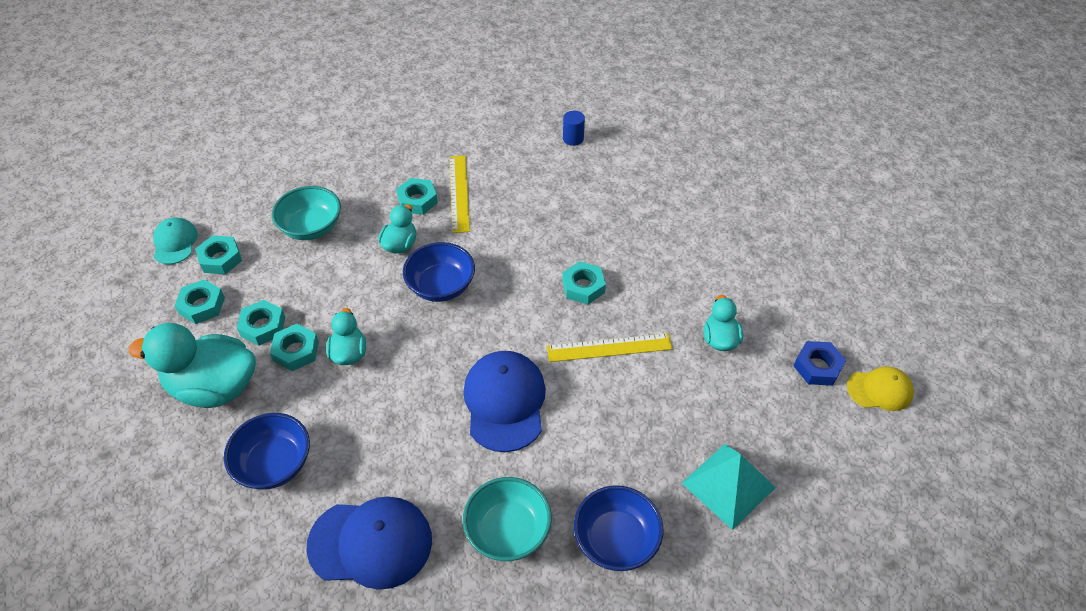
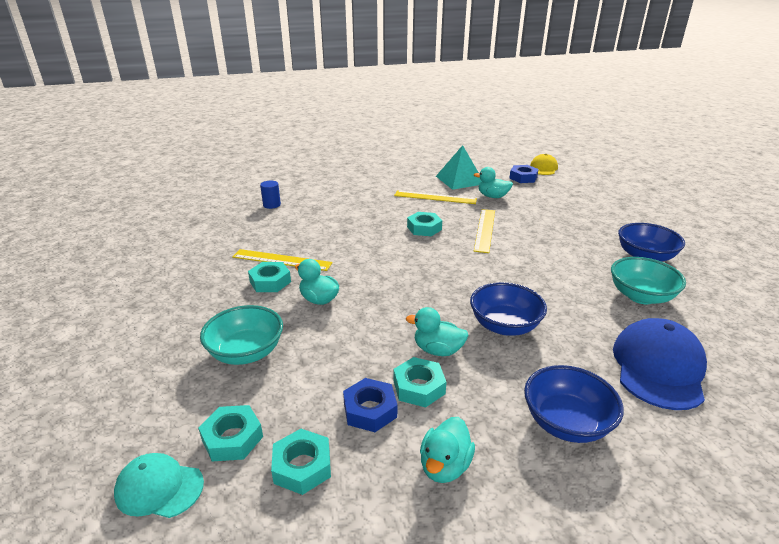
camera: 70 degrees left, 20 degrees down
(214, 387) = (445, 466): turquoise duck -> turquoise duck, size x0.53
(263, 326) = (370, 410): turquoise nut -> blue nut
(441, 286) = (385, 286): blue bowl -> blue bowl (504, 326)
(505, 402) = (521, 277): blue cap -> none
(679, 277) = (435, 197): none -> yellow ruler
(728, 485) = (603, 216): turquoise pyramid -> turquoise pyramid (460, 180)

